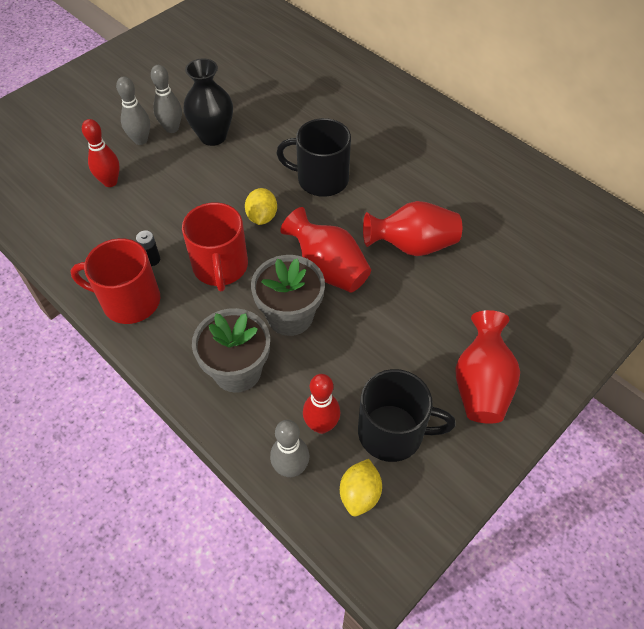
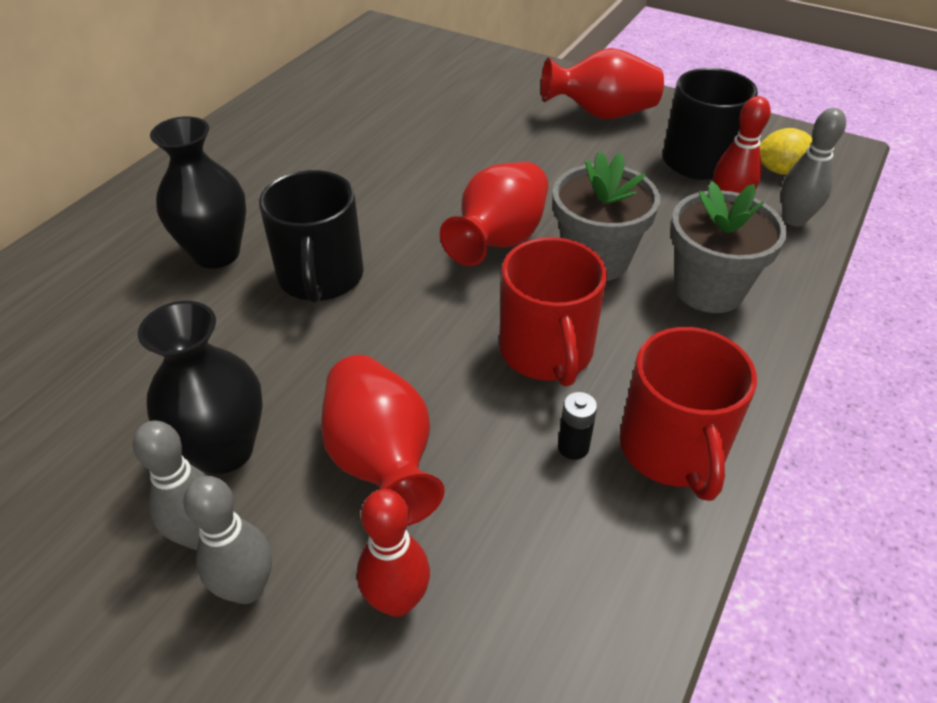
camera: 105 degrees left, 10 degrees down
(220, 267) = (546, 351): red mug -> red mug turned 105 degrees clockwise
(262, 217) = (424, 327): yellow lemon -> none
(357, 138) = (216, 254): none -> black vase
(412, 245) = (428, 176): red vase -> red vase (381, 460)

